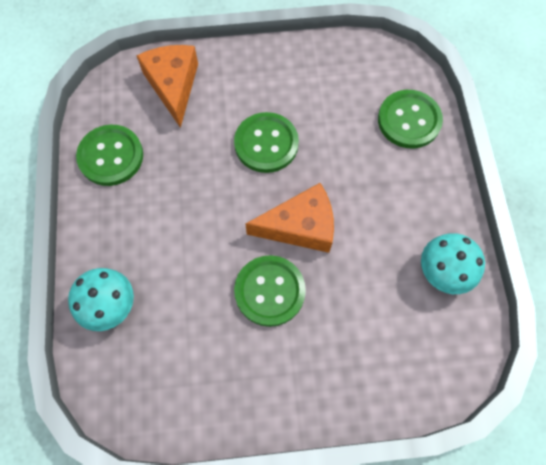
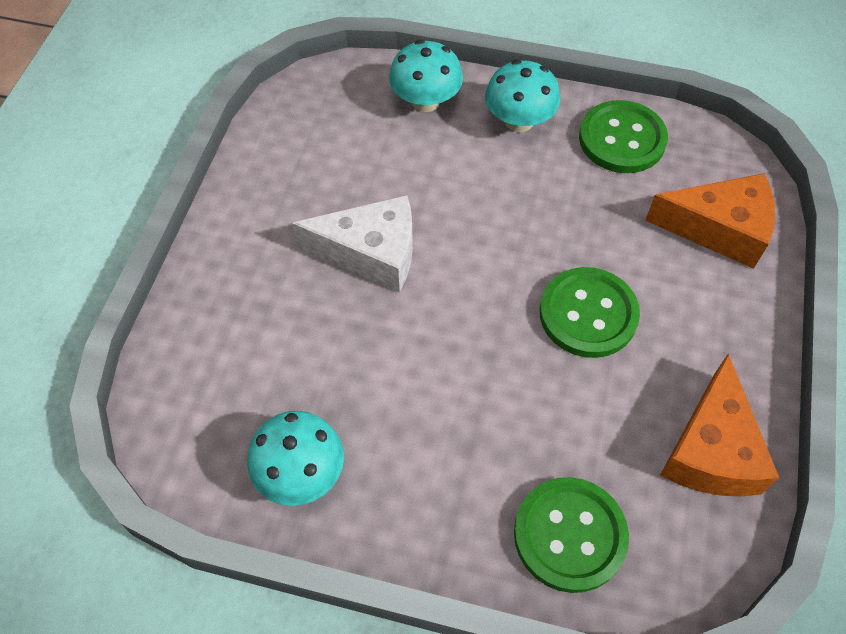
camera: 110 degrees right, 10 degrees down
(112, 229) = (519, 121): none -> turquoise mushroom
(269, 291) = (371, 253): green button -> white cheese
(300, 226) = (444, 314): orange cheese -> orange cheese (711, 449)

